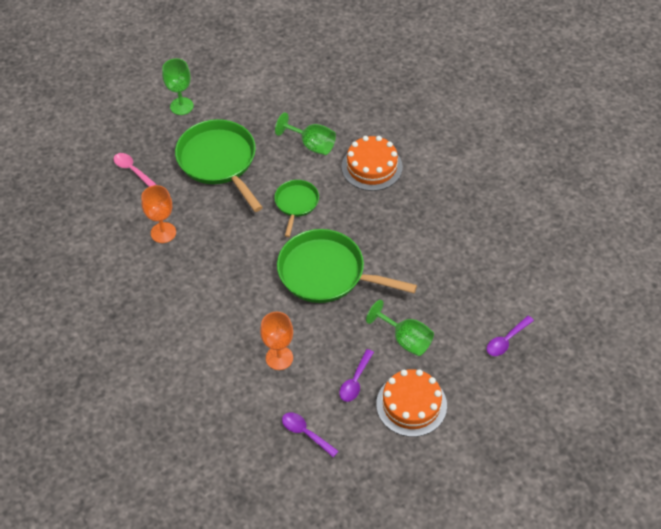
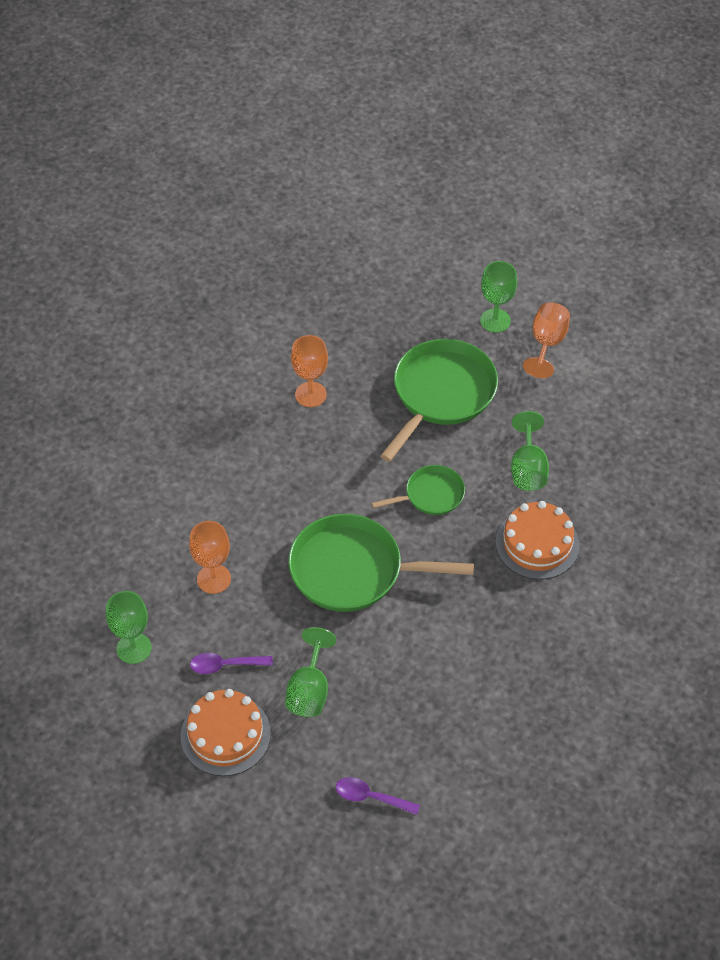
camera: 60 degrees right, 0 degrees up
(132, 170) = (375, 324): pink spoon -> none
(221, 89) = (547, 344): none -> orange goblet
(305, 433) = (134, 648): purple spoon -> green goblet
(326, 273) = (353, 570): green pan -> green pan turned 75 degrees counterclockwise

